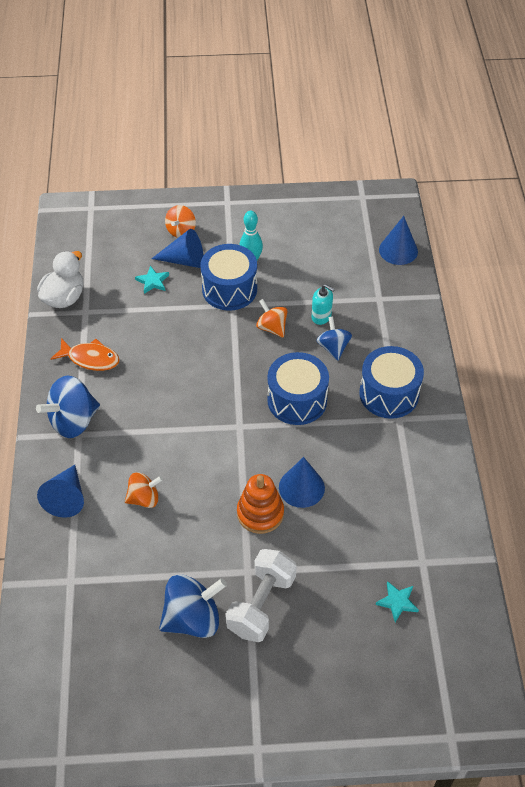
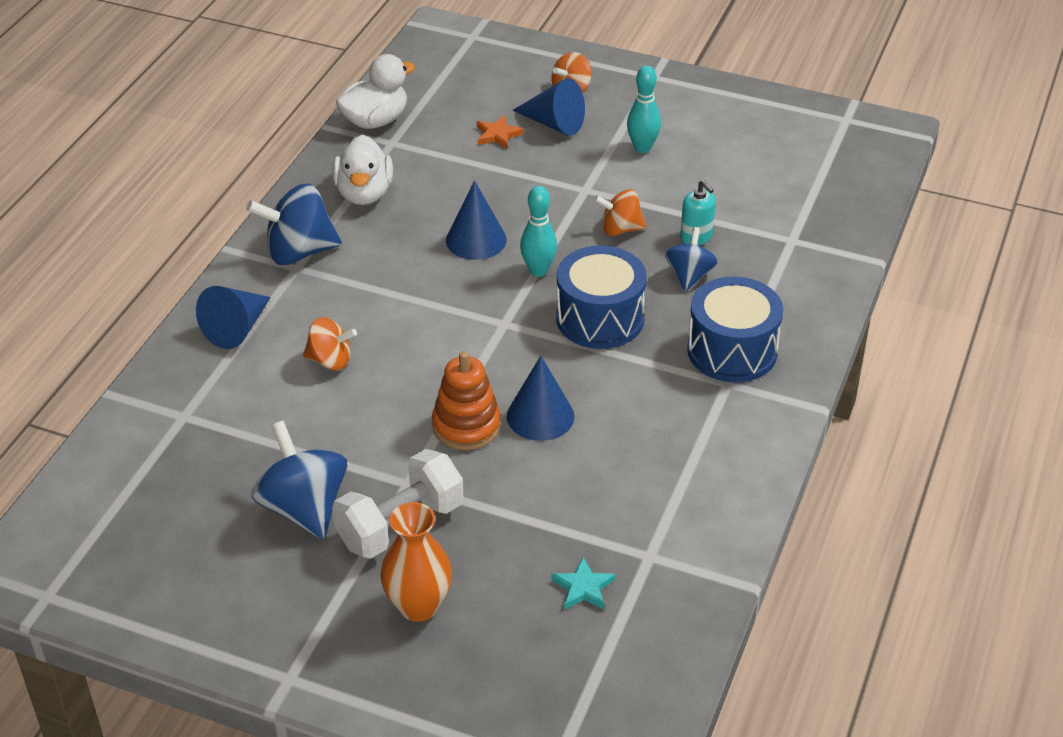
camera: 25 degrees right, 10 degrees down
(90, 359) = (364, 193): orange fish -> white duck
(153, 281) = (498, 135): turquoise star -> orange star
(193, 618) = (304, 508): blue spinning top -> blue spinning top turned 120 degrees counterclockwise
(229, 289) = (592, 171): blue drum -> none
(238, 378) = (538, 270): none -> turquoise bowling pin
(272, 328) = (620, 229): orange spinning top -> orange spinning top turned 75 degrees counterclockwise
(307, 659) = (418, 606): none -> orange vase
(398, 250) = (856, 193): blue cone -> blue cone (476, 240)

